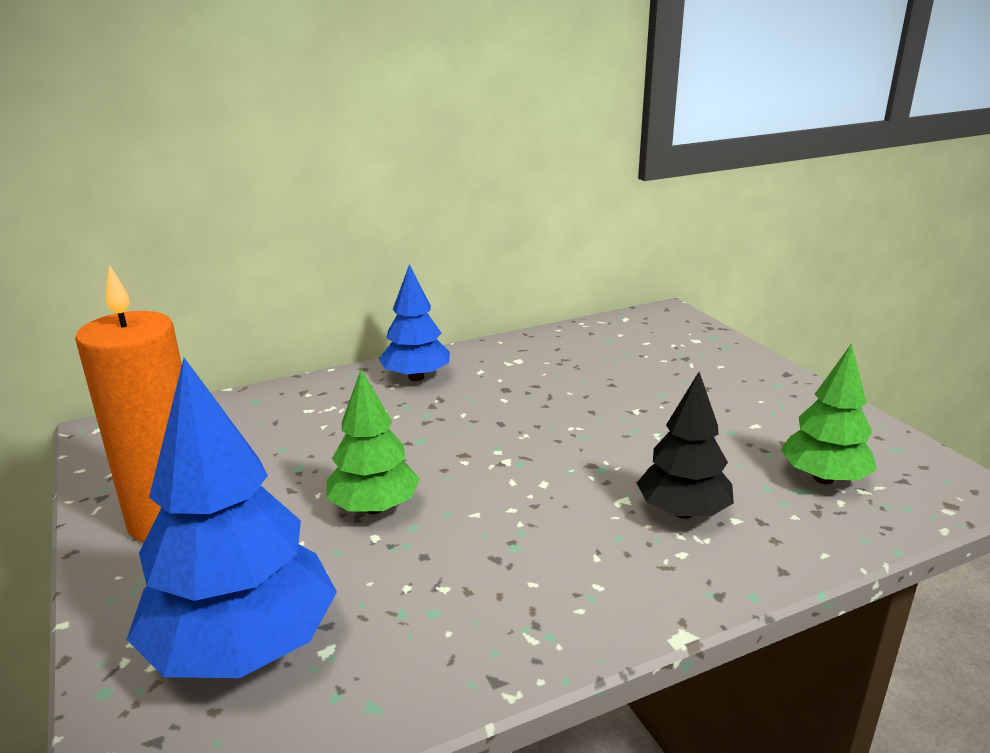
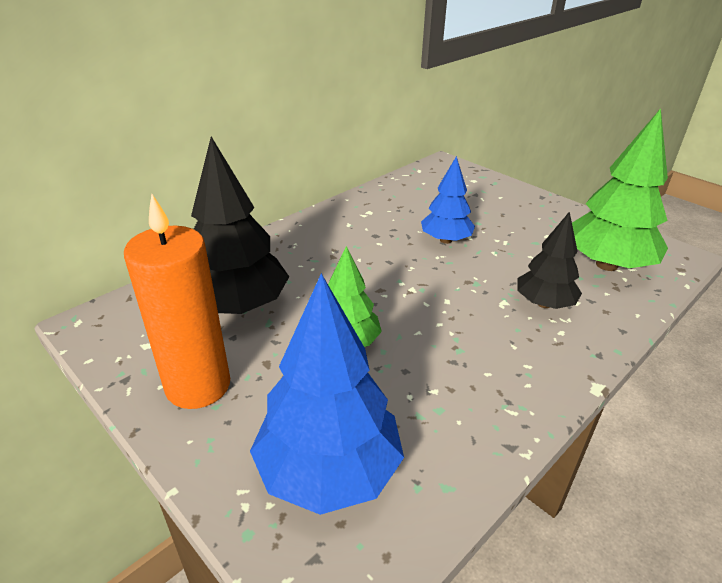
camera: 20 degrees left, 10 degrees up
(277, 442) = (238, 306): none -> black tree
(416, 377) = (306, 236): blue tree -> blue tree (445, 240)
(823, 478) = (606, 265): green tree -> green tree, size x1.66

